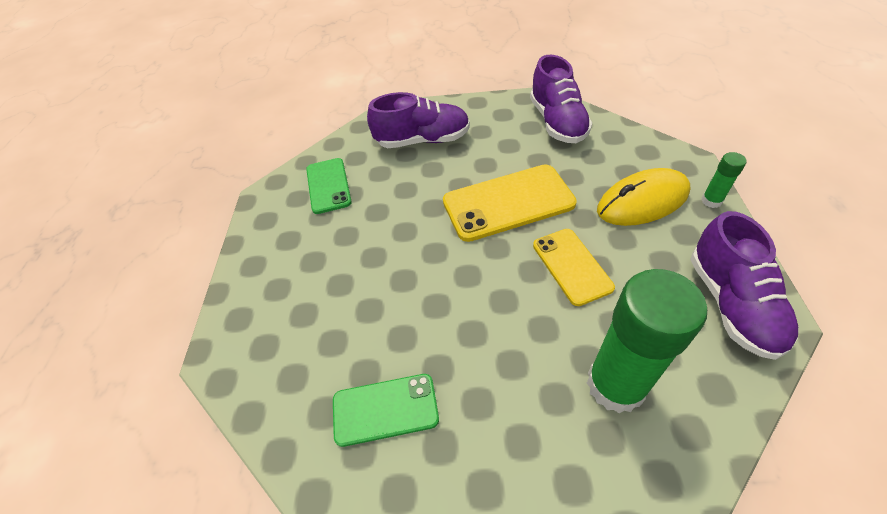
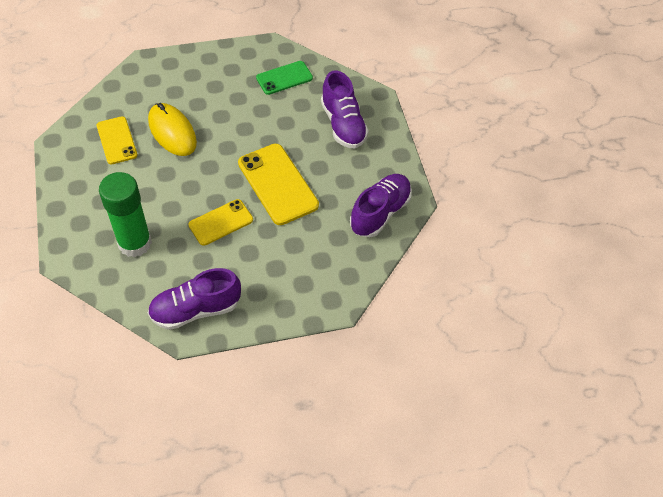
camera: 70 degrees right, 5 degrees up
(385, 409) = (117, 140): green phone -> yellow phone
(557, 122) = (380, 213): purple shoe -> purple shoe turned 150 degrees clockwise
(642, 201) = (287, 267): yellow mouse -> yellow mouse (172, 132)
(711, 201) = (293, 312): green glue stick -> none

